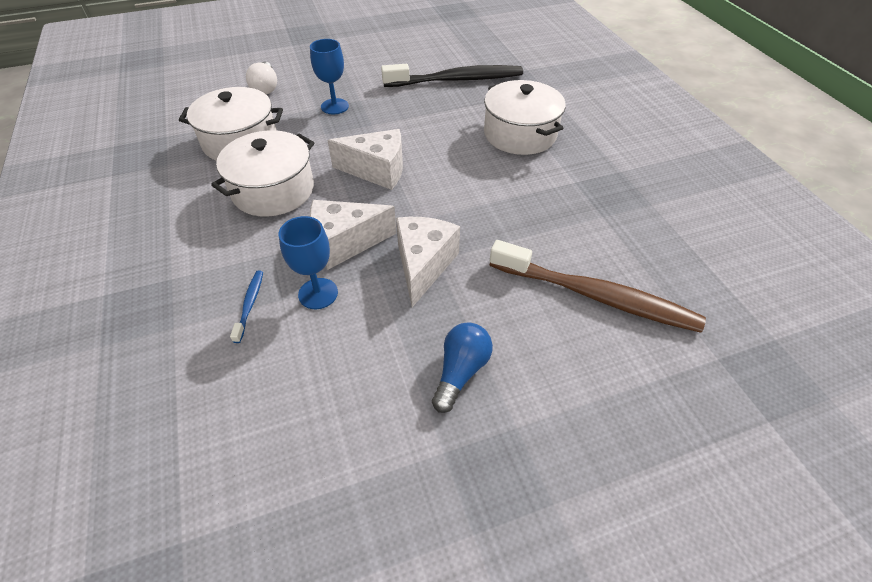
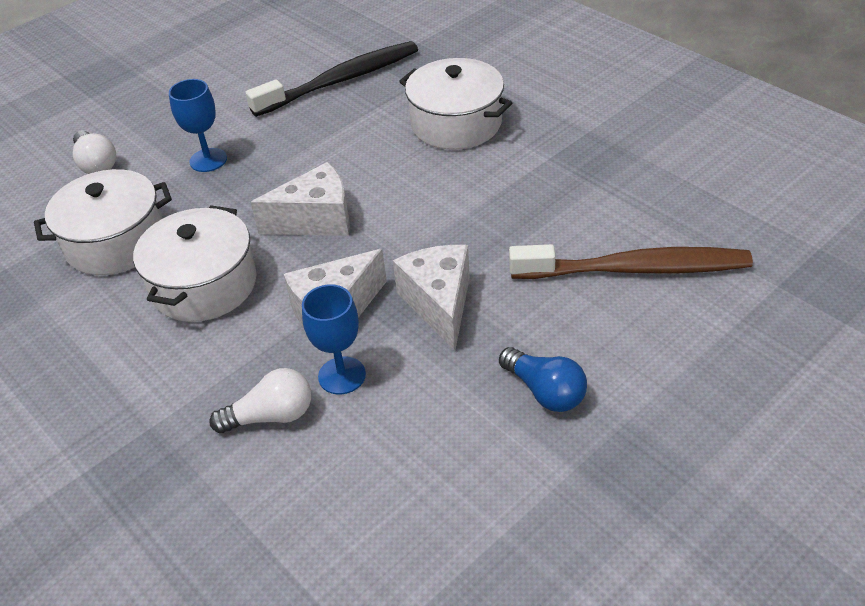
camera: 20 degrees left, 5 degrees down
(250, 305) = (271, 416): blue toothbrush -> white light bulb
(460, 371) = (545, 391): blue light bulb -> blue light bulb turned 135 degrees clockwise

